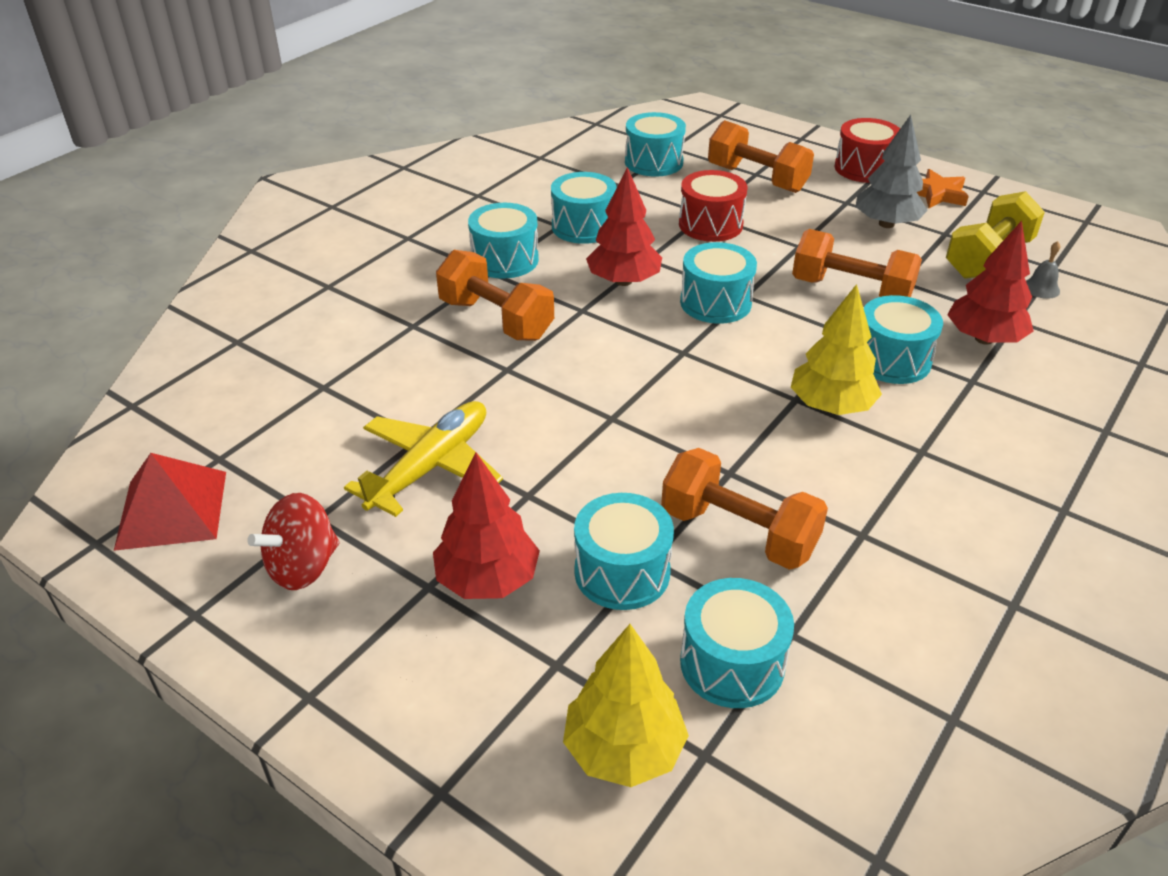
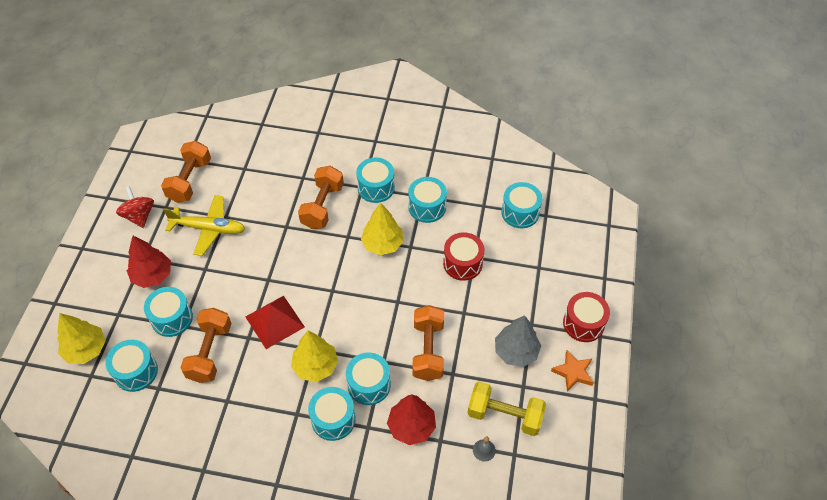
camera: 65 degrees right, 15 degrees up
(172, 509) = (154, 162): red pyramid -> red pyramid (275, 321)
(303, 567) = (139, 216): red spinning top -> red spinning top turned 45 degrees clockwise
(624, 281) = (382, 244): red tree -> yellow tree
(715, 302) = (383, 290): turquoise drum -> turquoise drum (333, 419)
(757, 179) = (532, 270): orange dumbbell -> orange dumbbell (189, 180)

